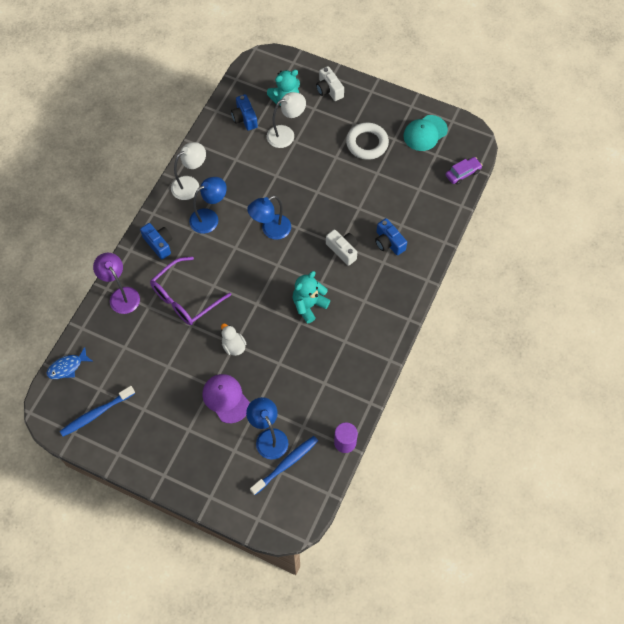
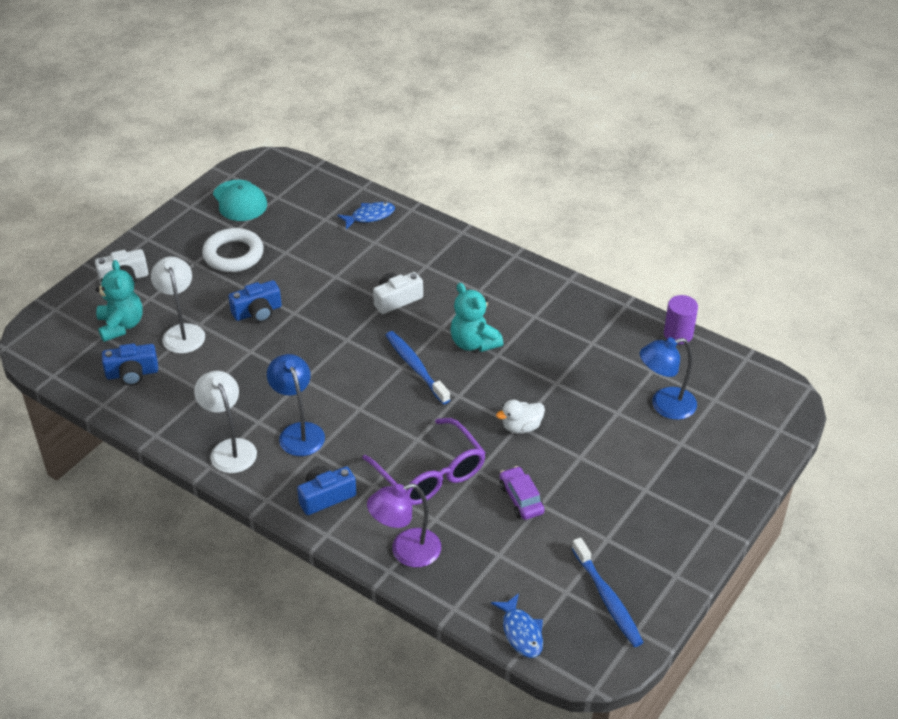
camera: 80 degrees left, 20 degrees down
(226, 398) = (602, 444): purple cap -> none
(271, 230) = (342, 367): blue lamp -> none
(286, 464) = (704, 393): blue toothbrush -> blue toothbrush (415, 367)
(388, 242) = (397, 257): blue camera -> blue camera (257, 312)
(429, 216) = (370, 216): none -> blue fish
(462, 173) = (315, 179): purple car -> purple car (521, 499)

